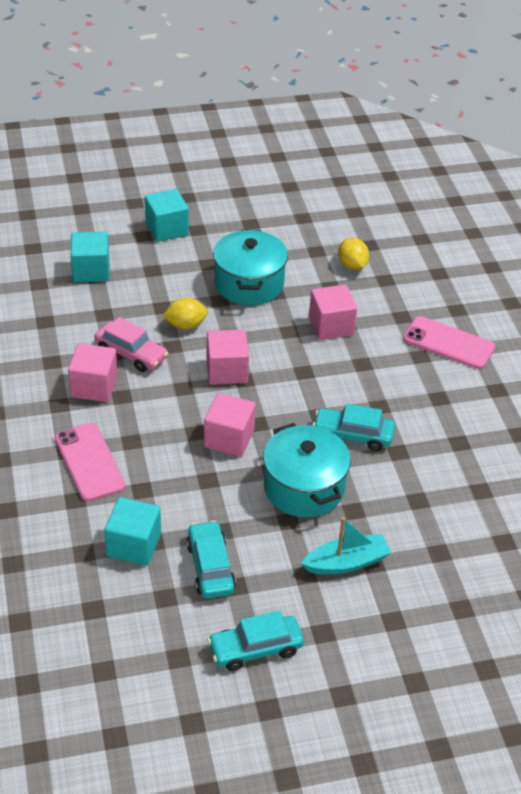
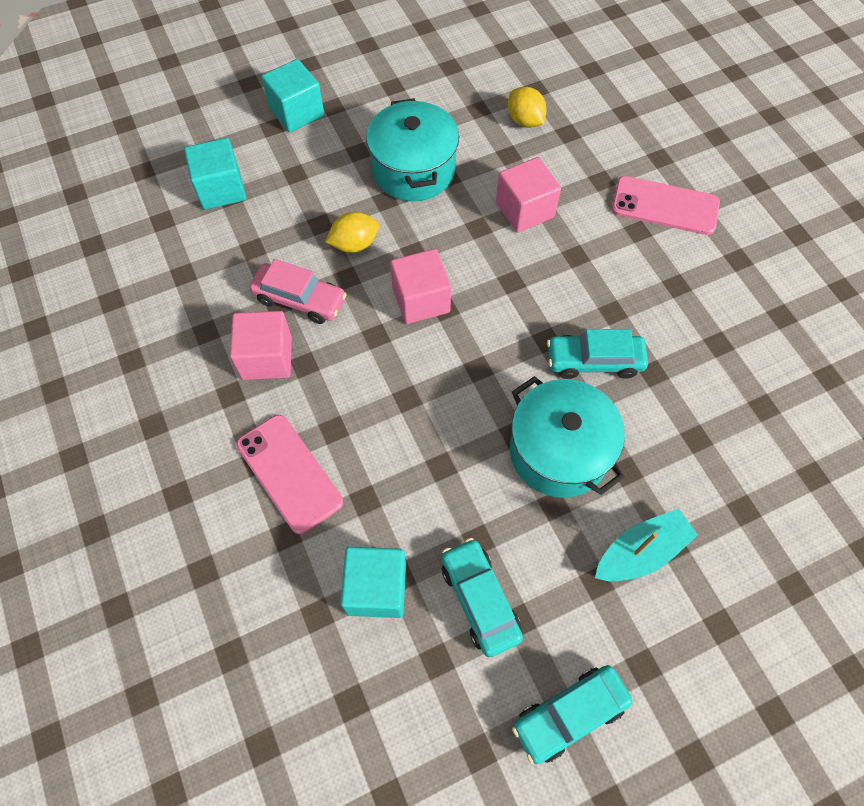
camera: 10 degrees left, 20 degrees up
(229, 438) = (450, 398): pink cube -> none

